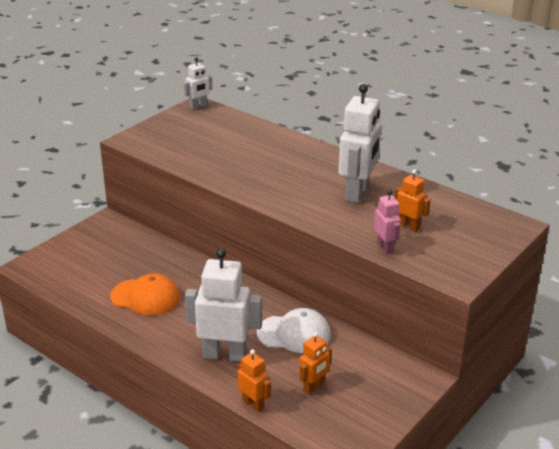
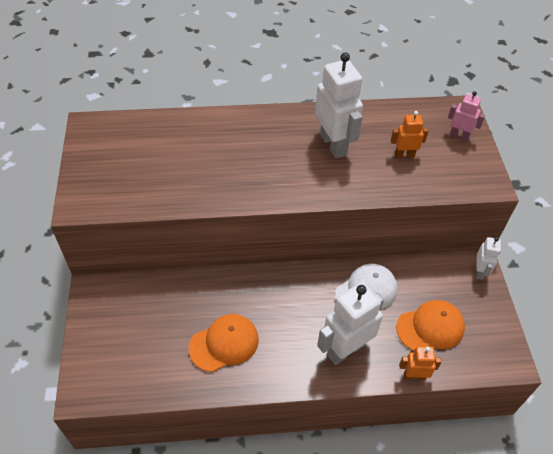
camera: 45 degrees left, 20 degrees up
(198, 106) = (90, 126): white robot -> white robot (480, 271)
(314, 387) = (430, 327): orange robot -> orange cap
(385, 247) = (415, 187): pink robot -> pink robot (459, 135)

